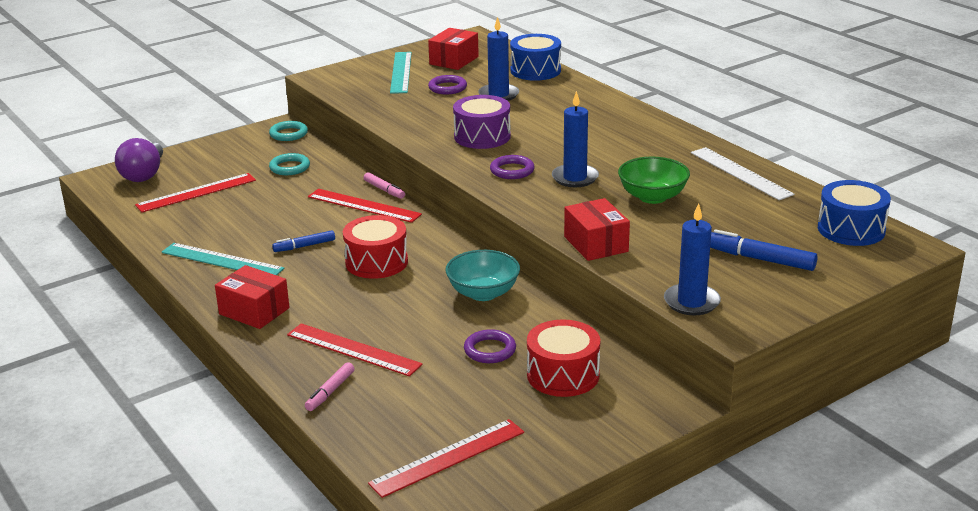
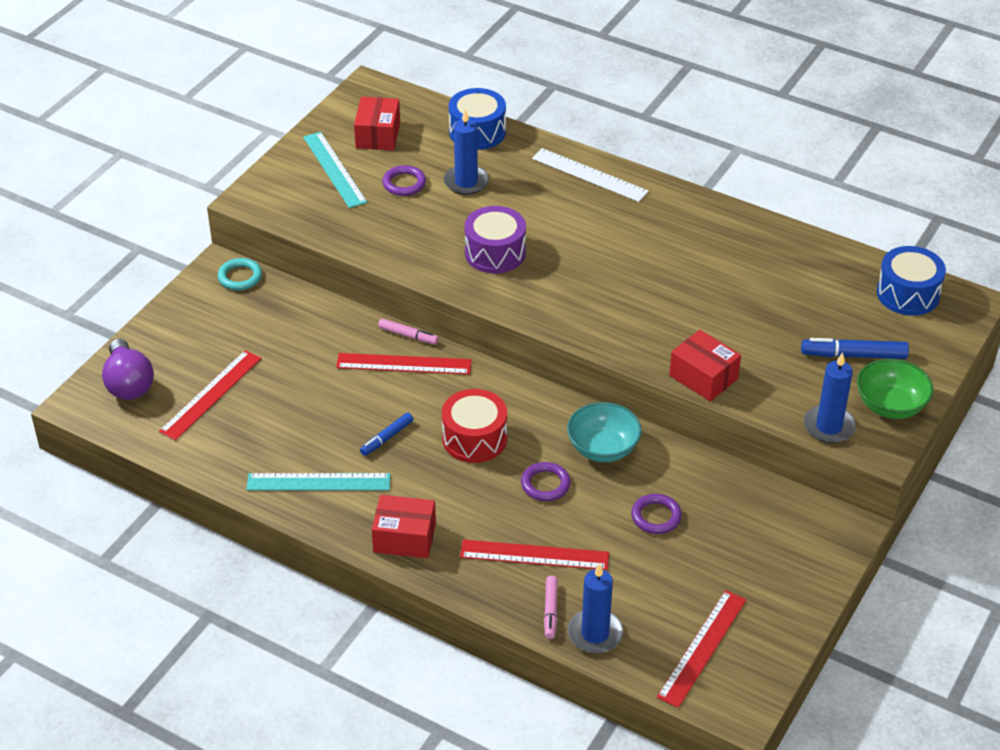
camera: 25 degrees left, 15 degrees up
(289, 167) = (282, 329): turquoise ring -> none
(512, 170) = (559, 296): purple ring -> purple ring (545, 484)
(563, 375) = (737, 525): red drum -> none
(575, 178) = (626, 291): blue candle -> blue candle (595, 634)
(652, 197) = (714, 298): green bowl -> green bowl (890, 405)
(740, 173) = (773, 242): white ruler -> white ruler (589, 175)

